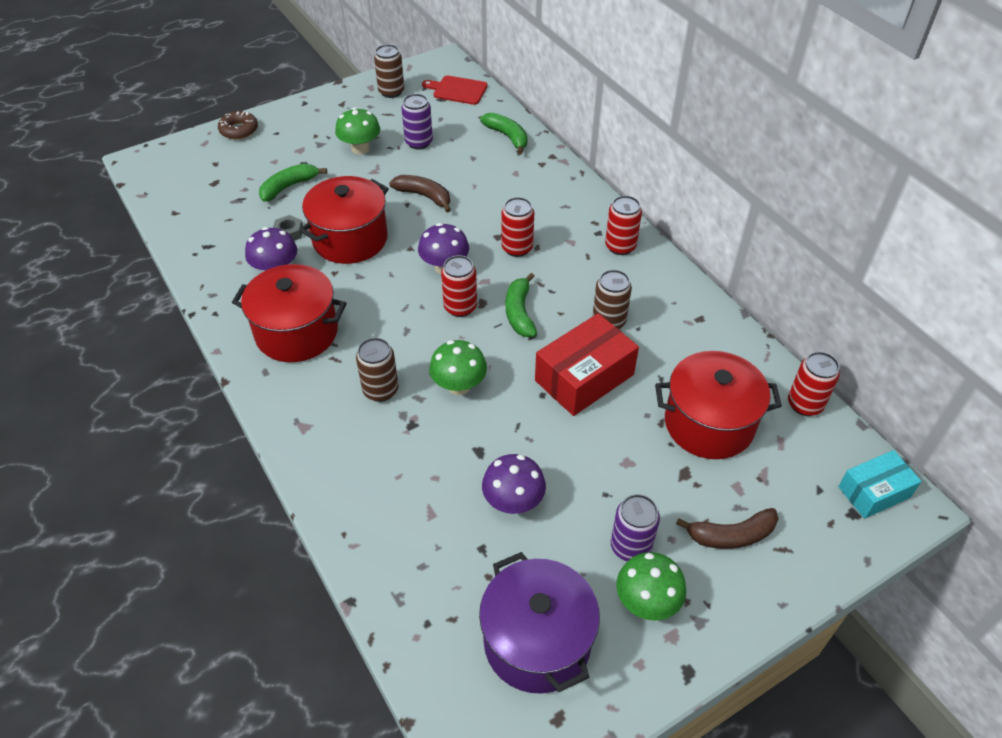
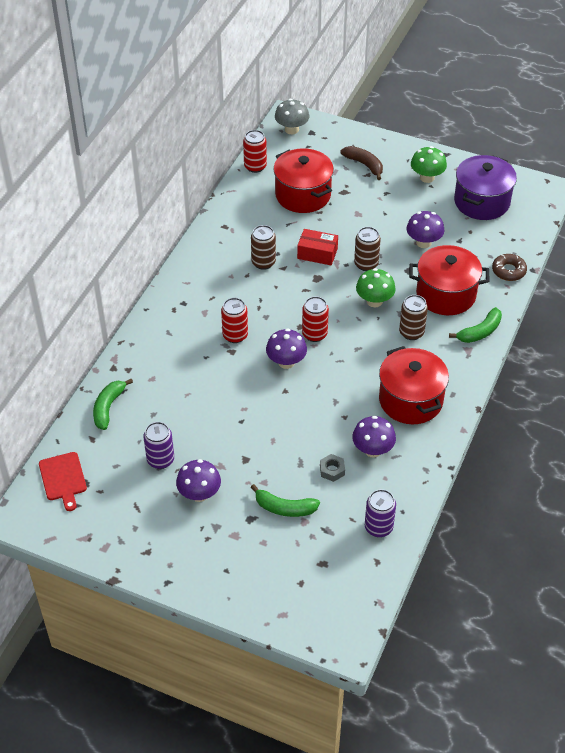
camera: 125 degrees left, 0 degrees up
(239, 130) = (245, 602): brown donut -> brown donut (508, 271)
(350, 239) = (306, 429): red pot -> red pot (446, 294)
(360, 148) = (199, 494): green mushroom -> purple mushroom
(391, 92) = (101, 526): brown can -> brown can (366, 264)
(424, 196) = (224, 416): brown banana -> none
(519, 312) = (293, 304): green banana -> green banana (480, 332)
(584, 377) = (317, 253): red box -> red box, size x0.64
(620, 246) = (188, 286): red can -> none
(630, 546) = (405, 193): purple can -> purple can (378, 527)
(874, 492) = (291, 129): turquoise box -> grey mushroom

